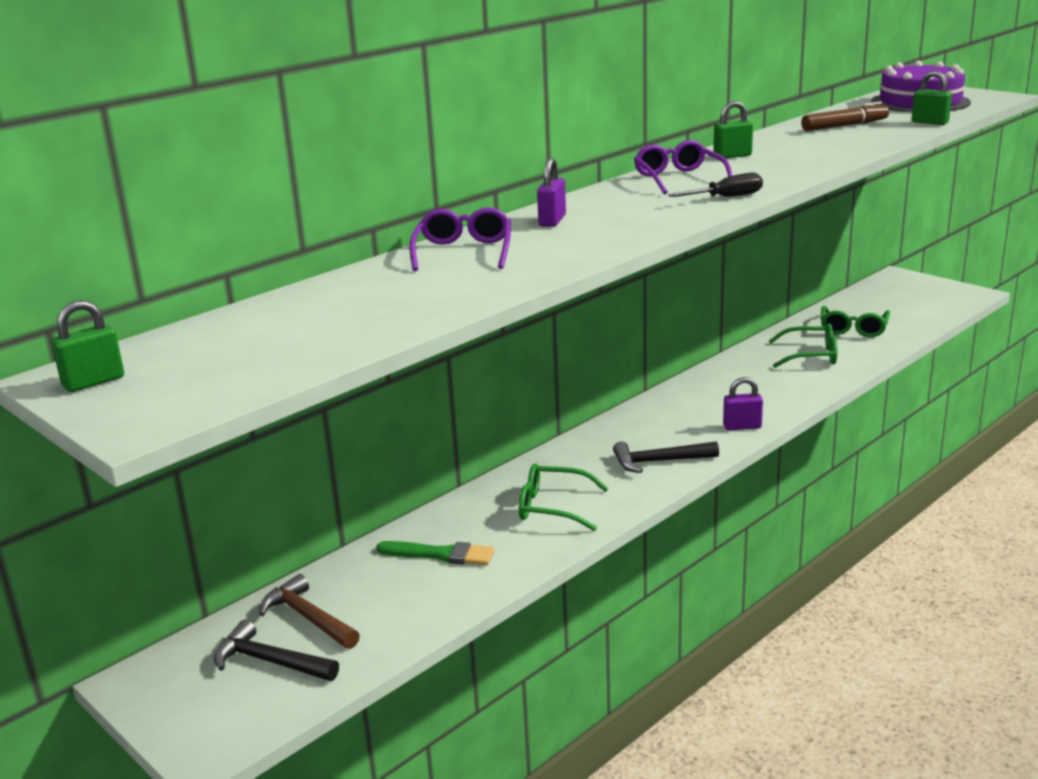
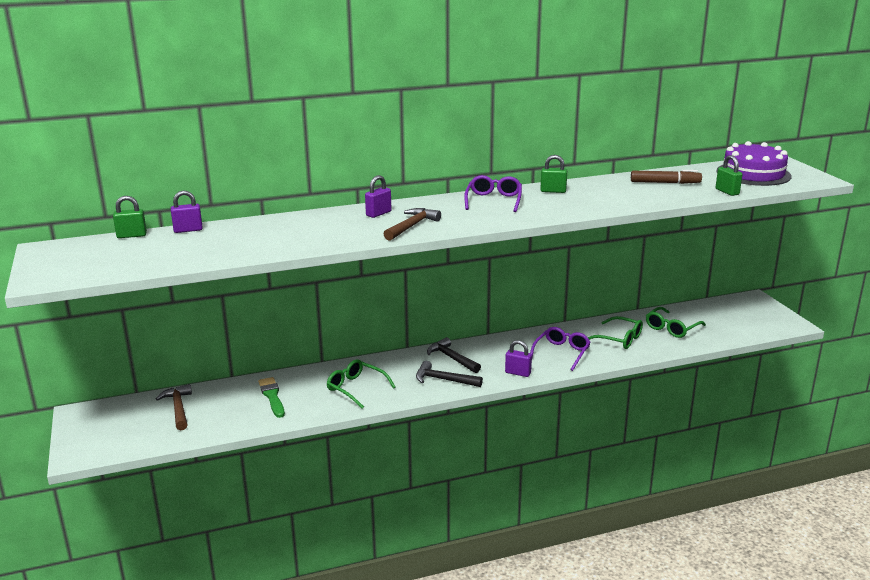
camera: 25 degrees right, 0 degrees up
(93, 382) = (51, 254): green padlock -> green padlock (131, 235)
(270, 661) = (141, 424): black hammer -> black hammer (452, 358)
(289, 298) = (188, 230): none -> purple padlock
(441, 554) = (272, 396): green brush -> green brush turned 150 degrees counterclockwise
(463, 252) = (304, 223): purple glasses -> purple glasses (561, 353)
(628, 225) = (411, 226): none -> brown hammer
(726, 197) = (497, 220): black screwdriver -> none

